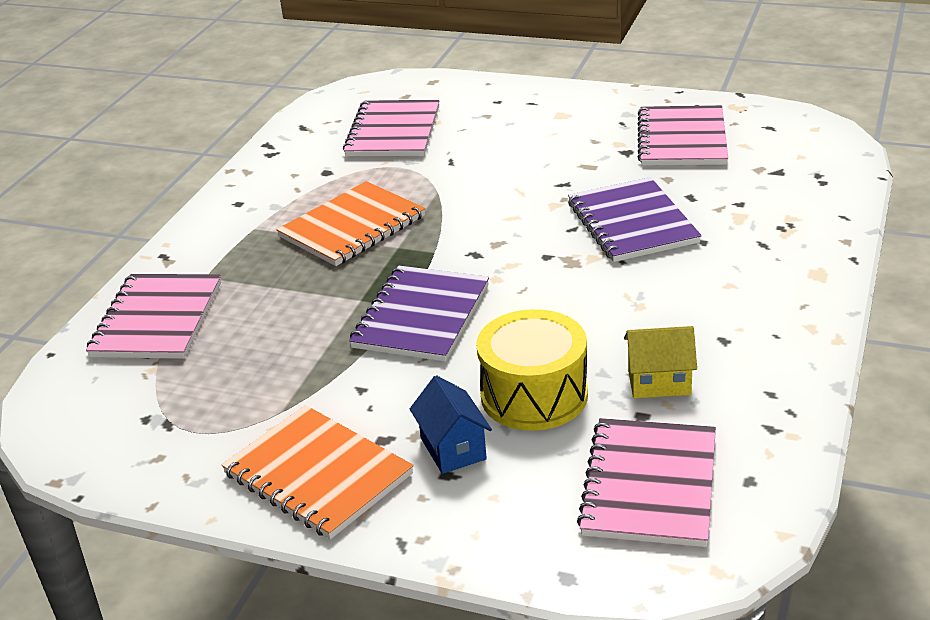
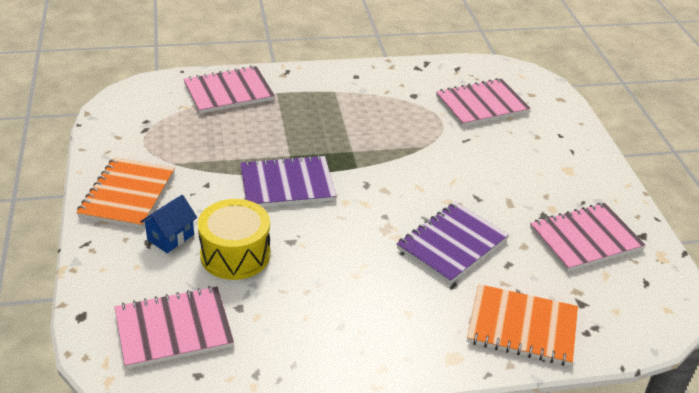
camera: 55 degrees right, 5 degrees up
(352, 227) = (361, 126): orange notebook -> orange notebook (522, 327)
(659, 382) = (276, 306): yellow house -> none

